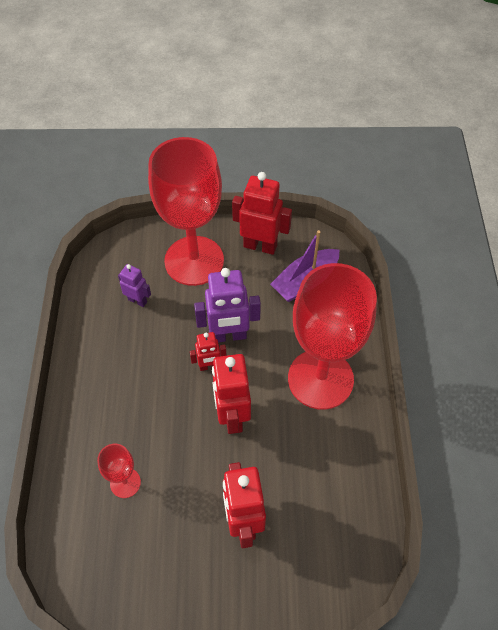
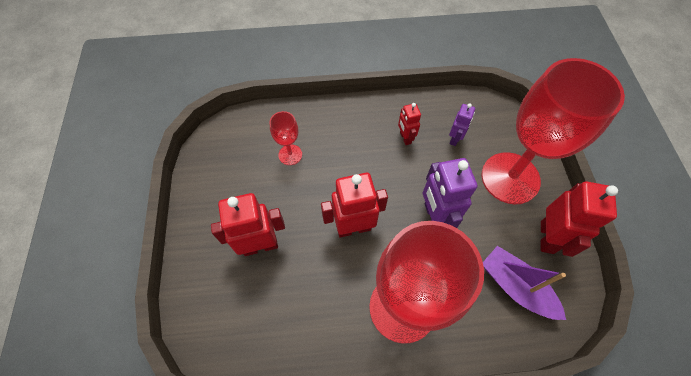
camera: 85 degrees right, 5 degrees up
(209, 366) = (400, 203): red robot -> red robot (405, 138)

